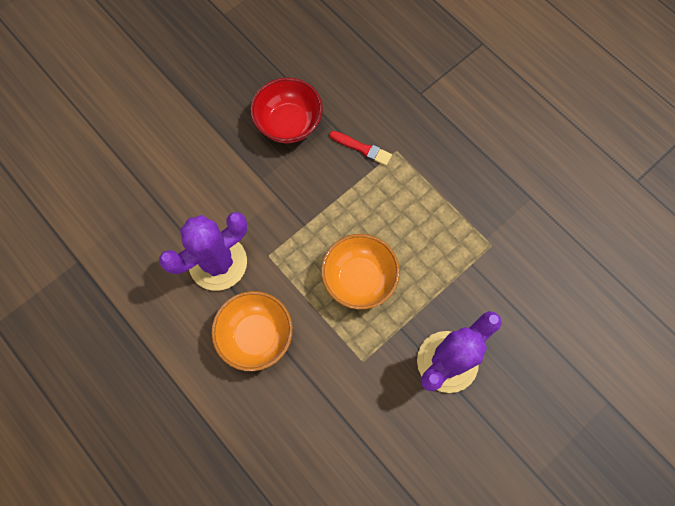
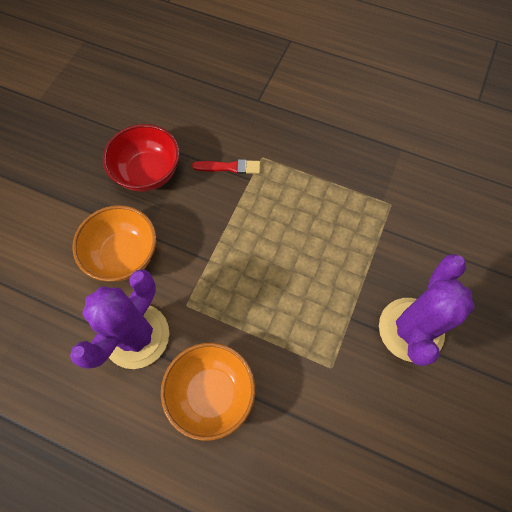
camera: 25 degrees left, 5 degrees down
(359, 279) = (287, 288): orange bowl -> orange bowl (123, 255)

